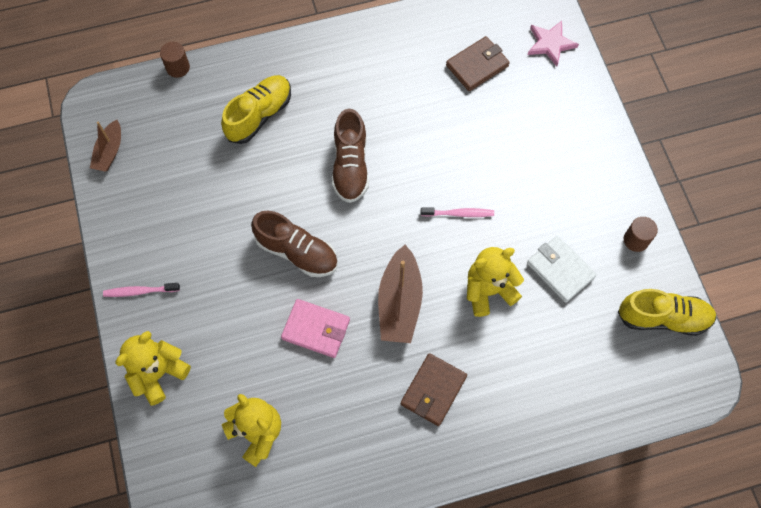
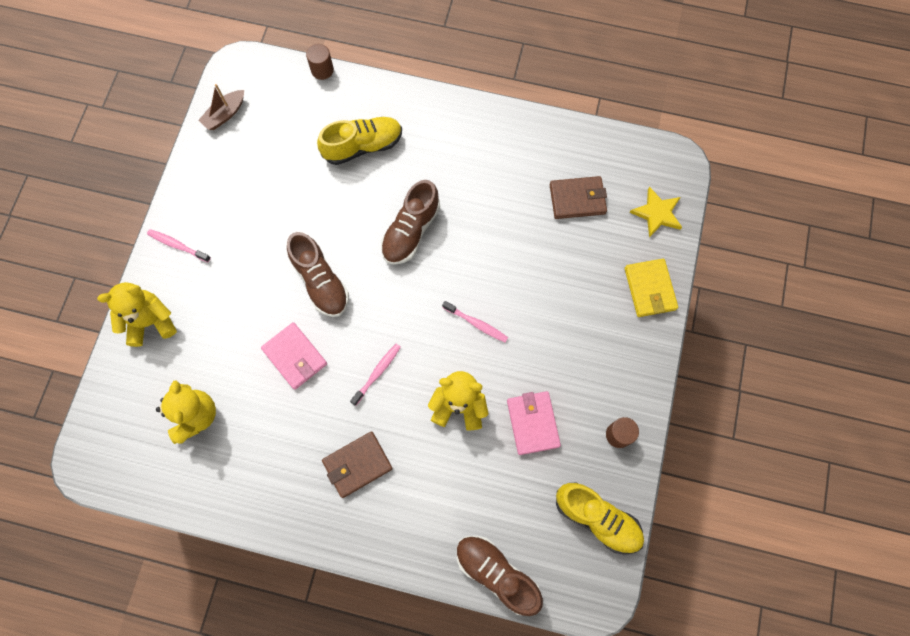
camera: 30 degrees right, 5 degrees up
(399, 302) = (377, 373): brown boat -> pink toothbrush
(550, 44) = (657, 213): pink star -> yellow star
(560, 270) = (532, 423): white wallet -> pink wallet
(584, 108) = (650, 289): none -> yellow wallet
(611, 411) = (496, 573): none -> brown shoe

